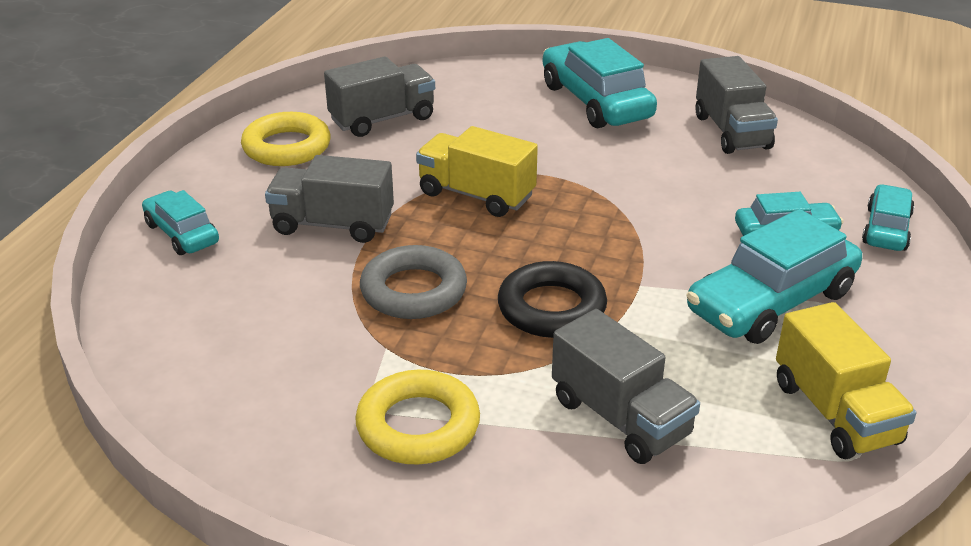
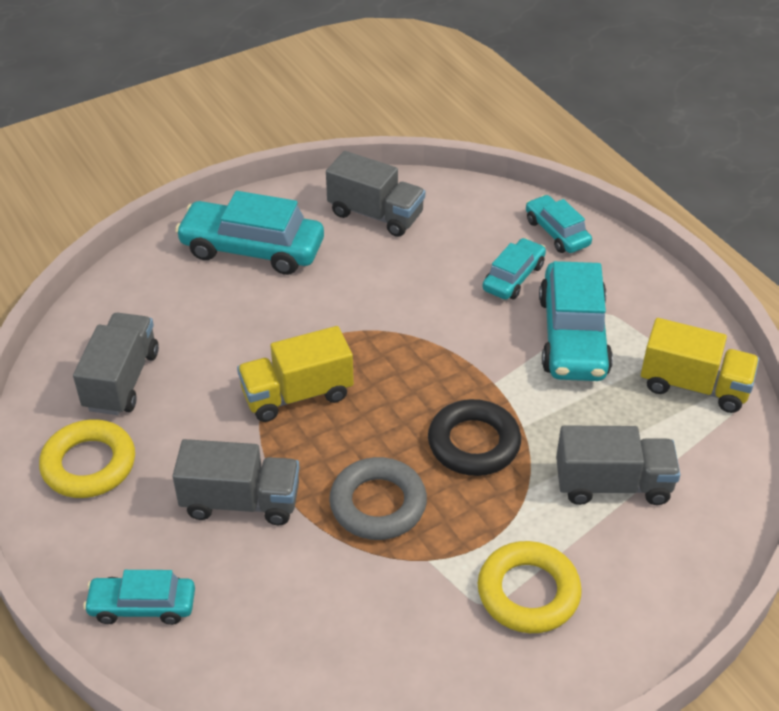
camera: 50 degrees left, 10 degrees up
(332, 225) = (241, 501): grey truck -> grey truck turned 135 degrees counterclockwise

